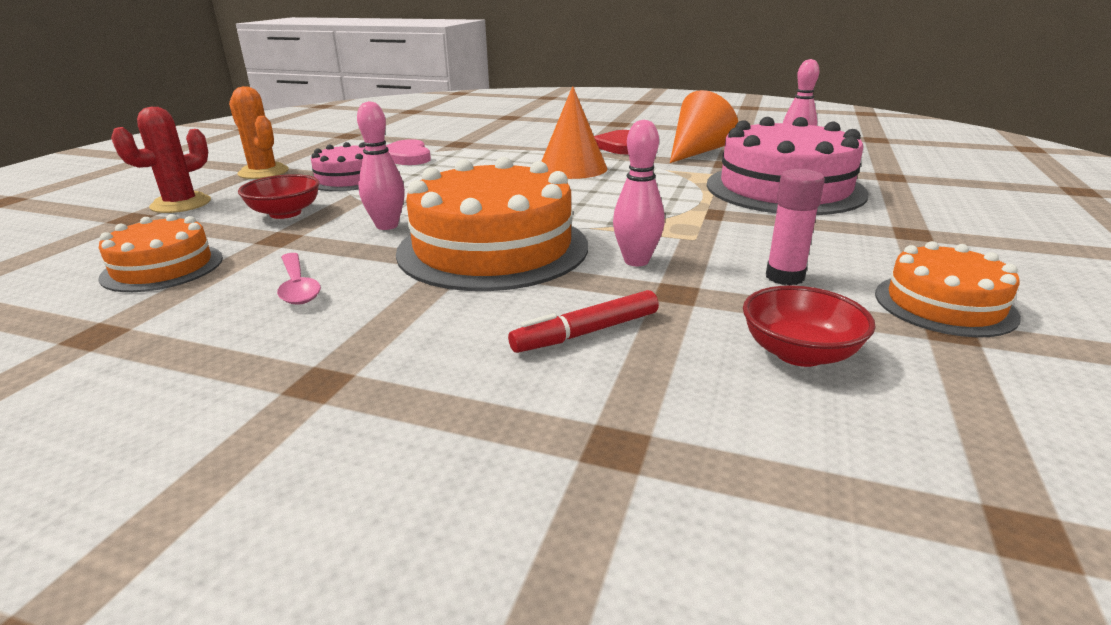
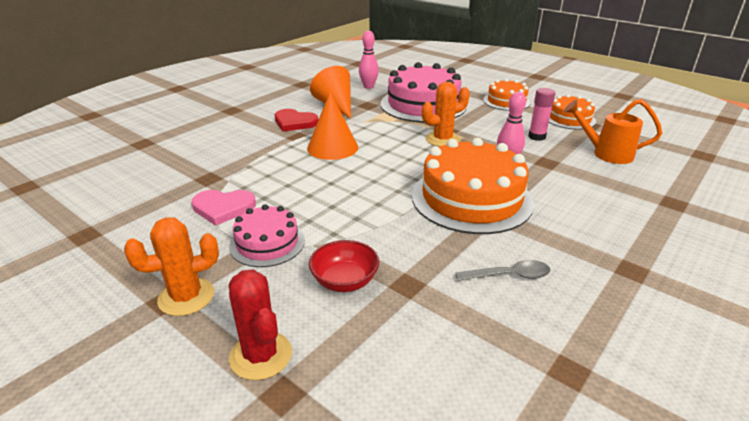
camera: 70 degrees left, 5 degrees up
(163, 267) = (448, 348): orange cake -> orange cake (506, 101)
(298, 287) = (509, 275): pink spoon -> grey spoon
(387, 226) = (408, 232): pink bowling pin -> none
(586, 333) = (585, 191): red marker -> none
(669, 213) = (442, 139): none -> orange cactus
(799, 353) = (606, 154): red bowl -> orange watering can

